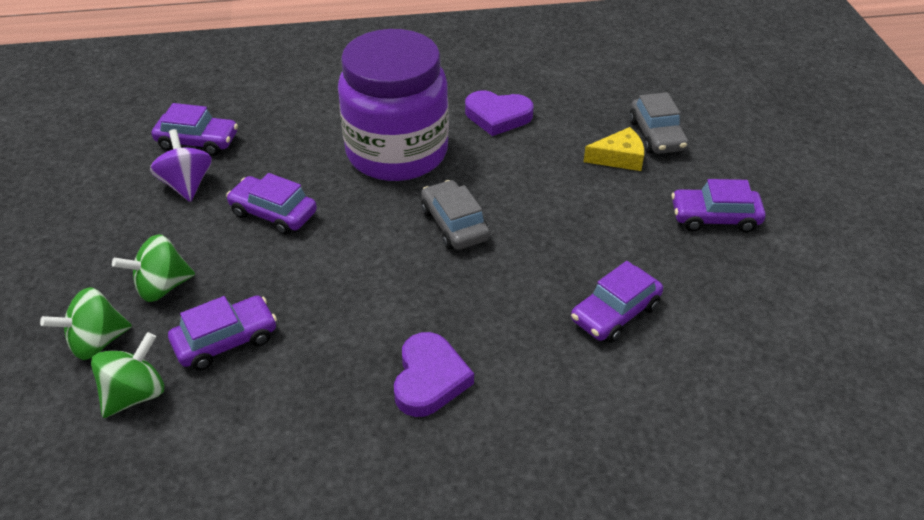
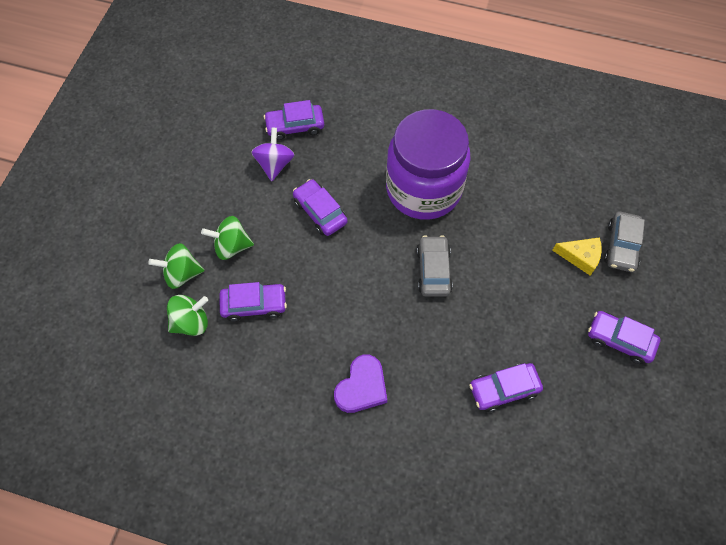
camera: 25 degrees right, 20 degrees up
(198, 141) = (295, 126): purple car -> purple car turned 135 degrees clockwise
(497, 116) = (511, 181): purple heart -> none

